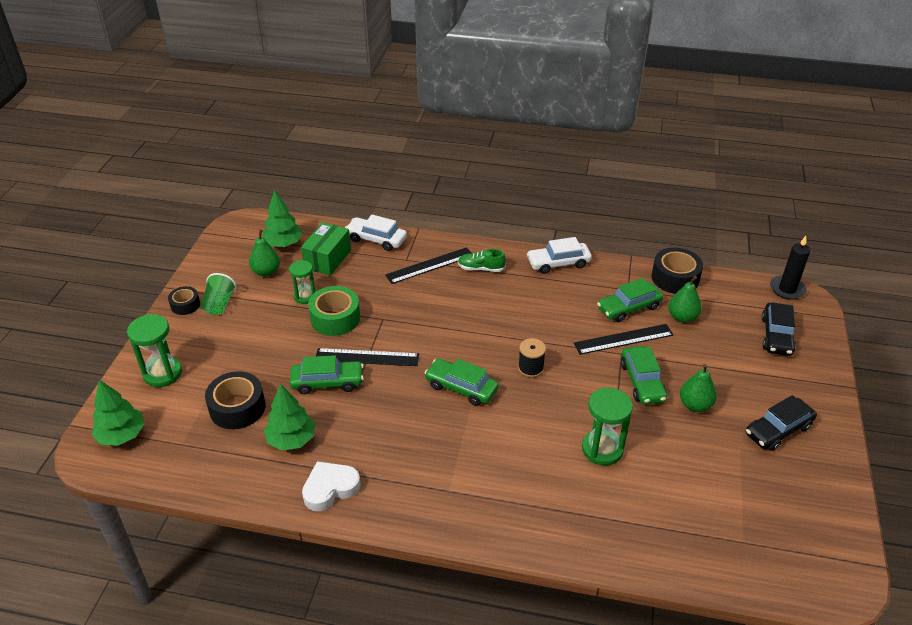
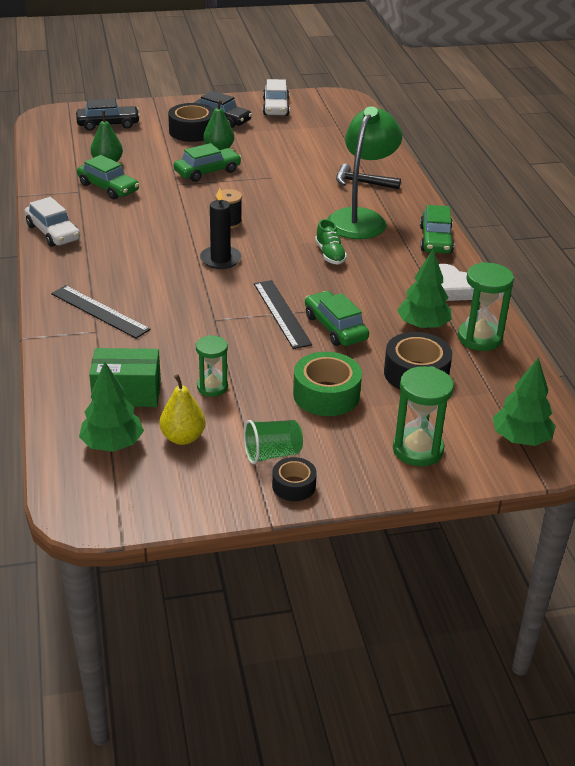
camera: 115 degrees left, 5 degrees down
(266, 272) = (183, 437): green pear -> yellow pear
(335, 318) = (236, 352): green tape -> green tape (326, 394)
(376, 239) = (64, 365): white car -> white car (276, 107)
(461, 388) = (281, 251): green car -> green car (436, 240)
(481, 268) = (88, 277): green shoe -> green shoe (330, 254)
(495, 470) = (361, 218): none -> green lamp
(574, 503) = (362, 183): none -> black hammer
(602, 449) = (298, 179): green hourglass -> green hourglass (479, 338)
(623, 339) = (157, 185): black ruler -> none
(675, 278) = (47, 171): black tape -> black tape (192, 131)
(787, 289) = (38, 123): black candle -> black candle (220, 259)

